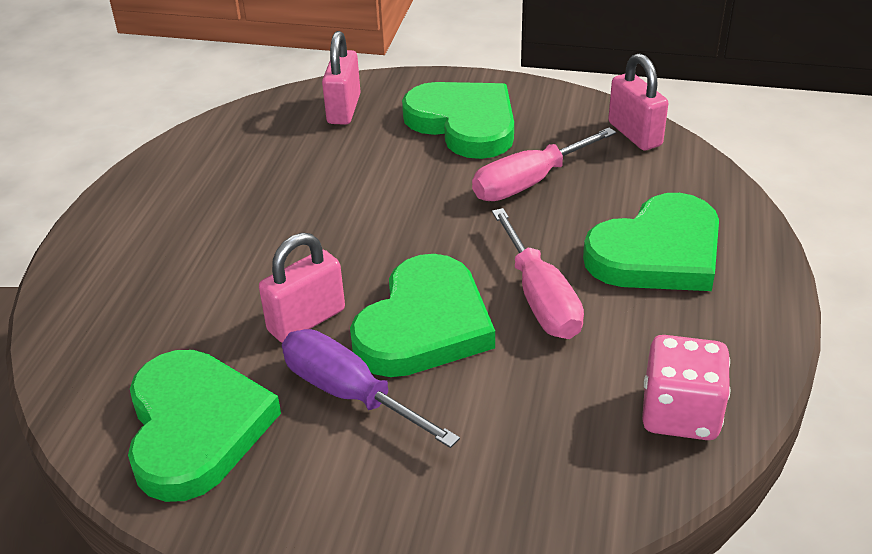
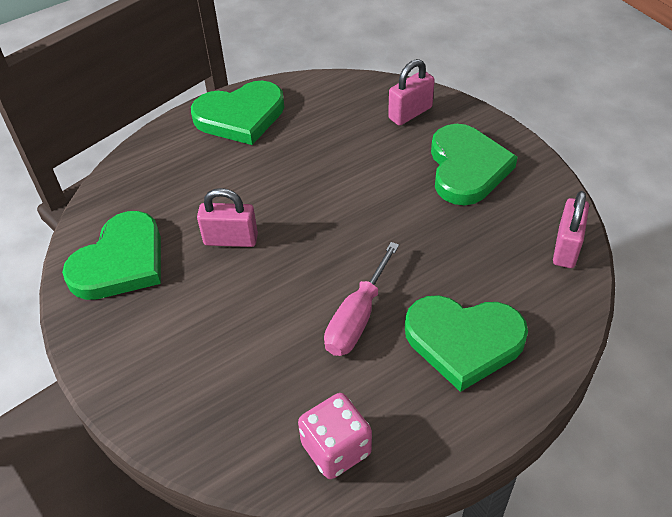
camera: 45 degrees right, 10 degrees up
(349, 393) = (200, 297): purple screwdriver -> none
(424, 324) = (280, 286): green heart -> green heart (240, 116)
(528, 183) = (450, 237): pink screwdriver -> none

